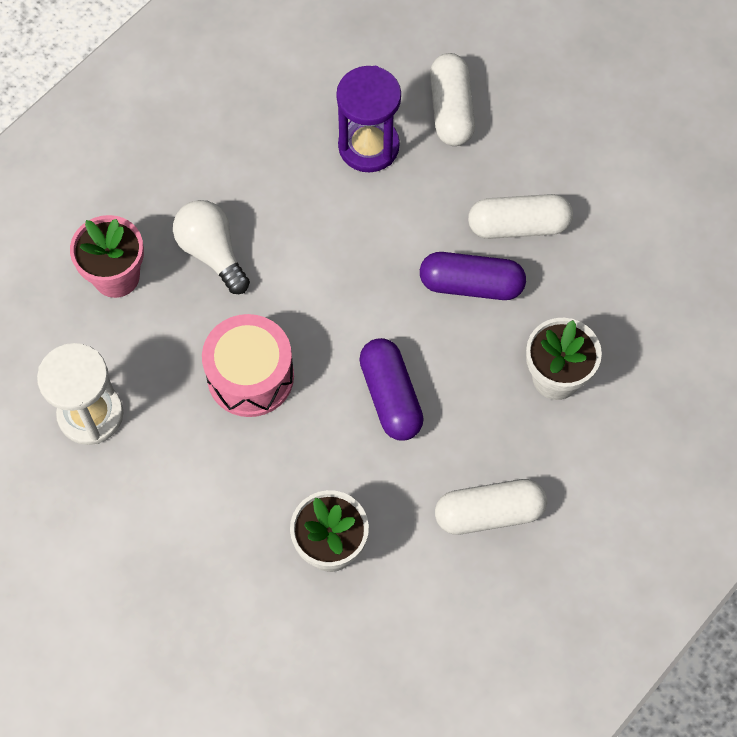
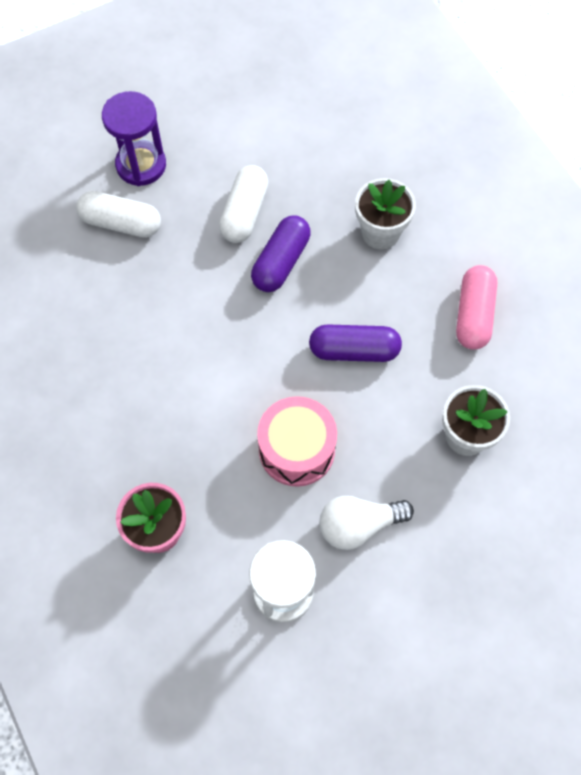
camera: 70 degrees left, 0 degrees up
(212, 252) = (170, 444): white light bulb -> white light bulb (358, 525)
(368, 146) = (126, 293): purple hourglass -> purple hourglass (141, 165)
(489, 513) = (473, 315): white capsule -> pink capsule

